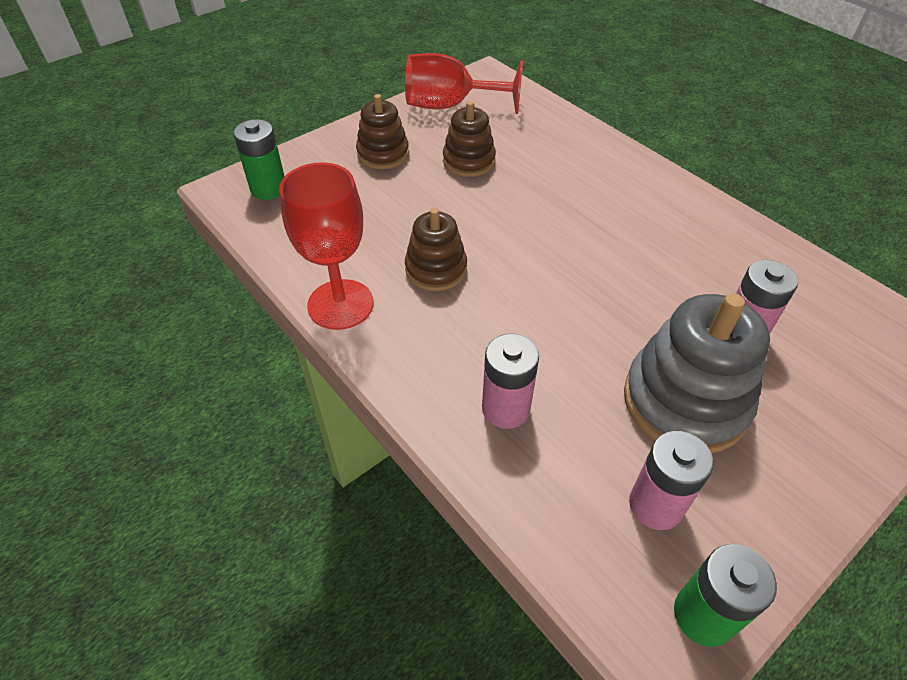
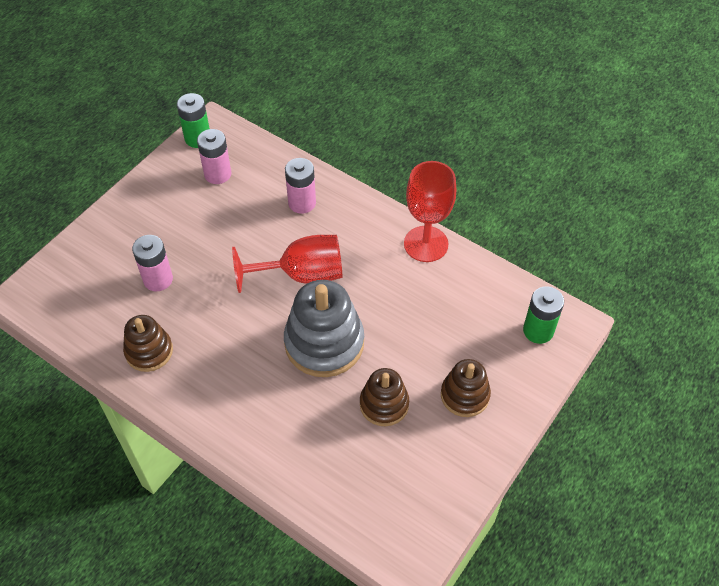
camera: 165 degrees right, 5 degrees up
(436, 269) = (373, 284): brown stacking toy -> brown stacking toy (149, 351)
(450, 106) = (429, 487): red goblet -> red goblet (301, 275)
(685, 401) = (199, 228): grey stacking toy -> grey stacking toy (324, 343)

